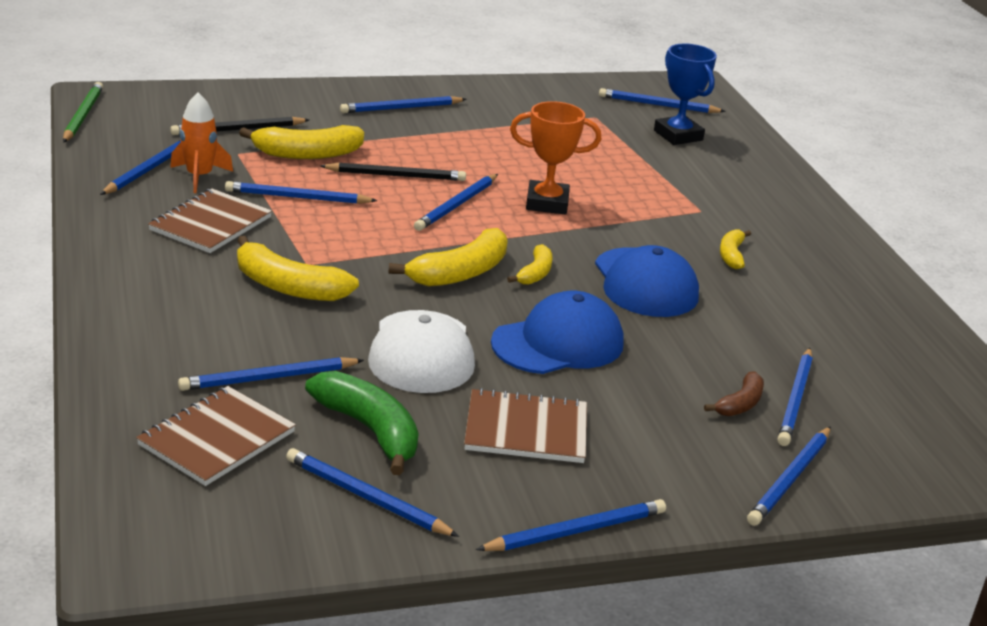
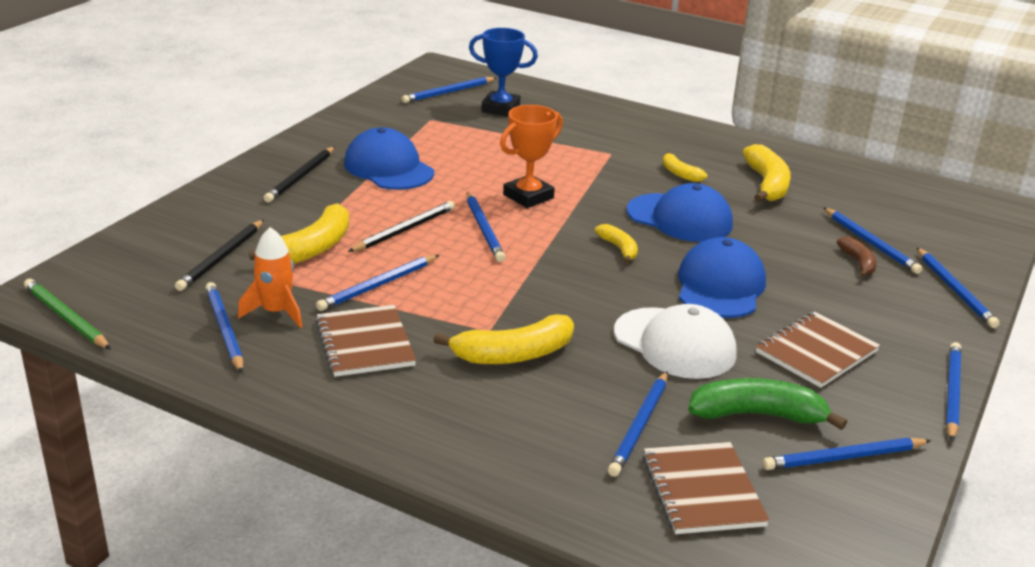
camera: 45 degrees left, 0 degrees up
(401, 108) = (301, 177): blue pencil -> black pencil
(460, 273) = (583, 275): yellow banana -> yellow banana (767, 184)
(480, 132) = (388, 168): none -> blue cap

